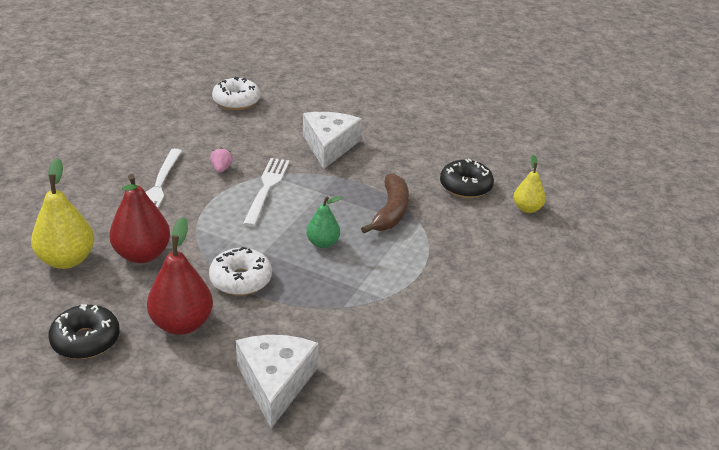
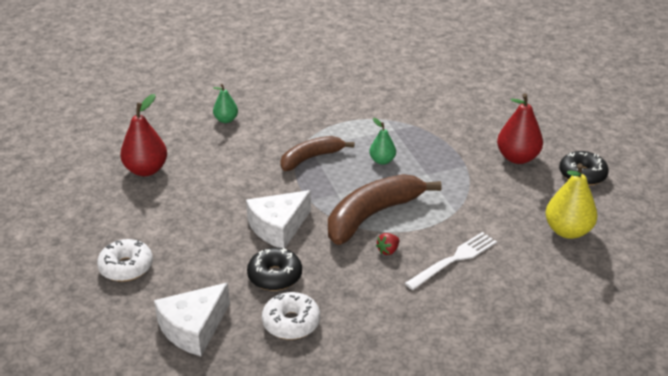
camera: 135 degrees left, 0 degrees up
(142, 254) = (510, 210): red pear -> red pear (146, 170)
(221, 169) = (388, 250): pink strawberry -> red strawberry
(241, 280) = (459, 164): white donut -> white donut (126, 267)
(267, 188) = (372, 215): white fork -> brown banana
(275, 383) = (490, 112): white cheese -> white cheese (193, 328)
(465, 186) = (236, 149): black donut -> black donut (275, 276)
(527, 208) = (226, 120): yellow pear -> green pear

